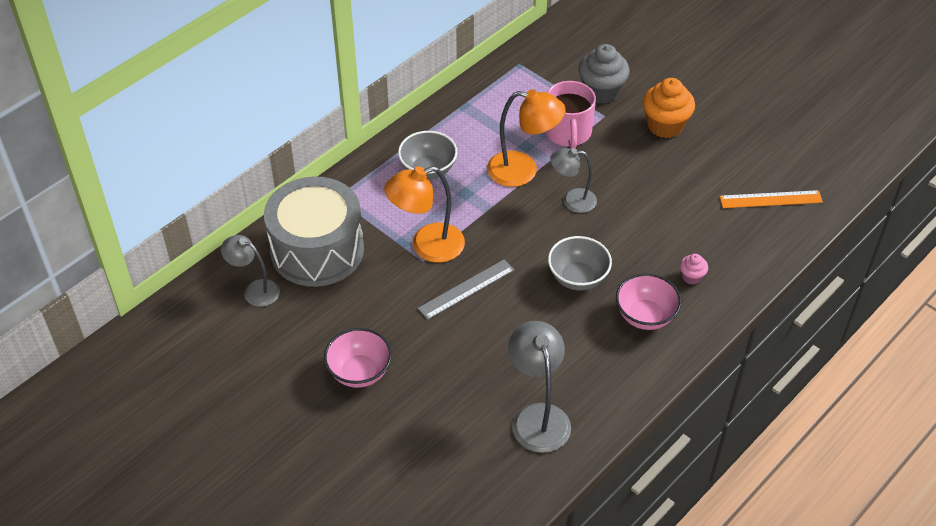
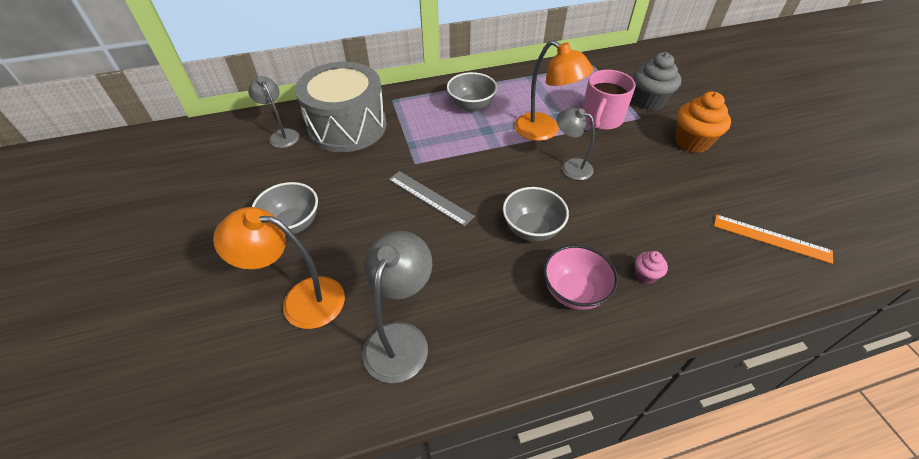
camera: 30 degrees right, 0 degrees up
(359, 372) = (292, 224): pink bowl -> grey bowl
(427, 246) = (426, 154): orange lamp -> orange lamp (301, 300)
(466, 289) = (430, 197): grey ruler -> grey ruler turned 45 degrees clockwise

